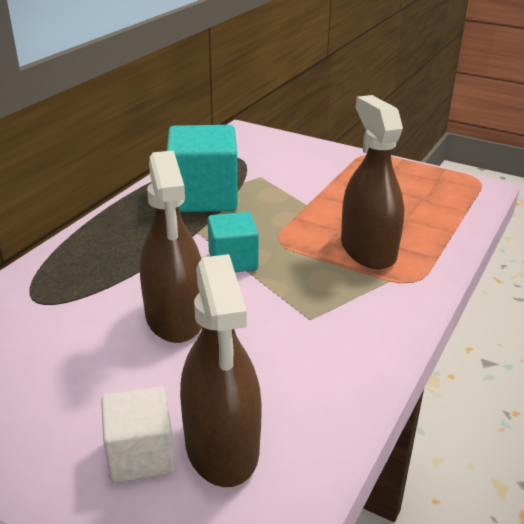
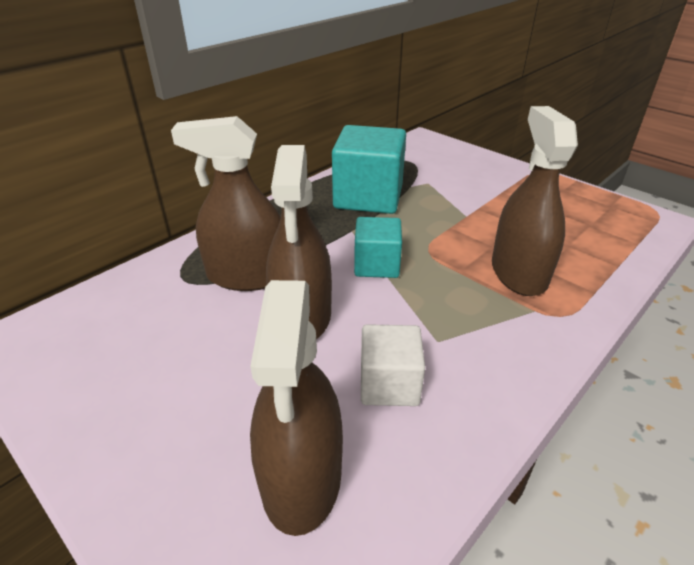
camera: 15 degrees right, 5 degrees up
(105, 289) = (247, 276): none -> brown spray bottle
(140, 455) = (216, 469): white cube -> white cube (389, 384)

